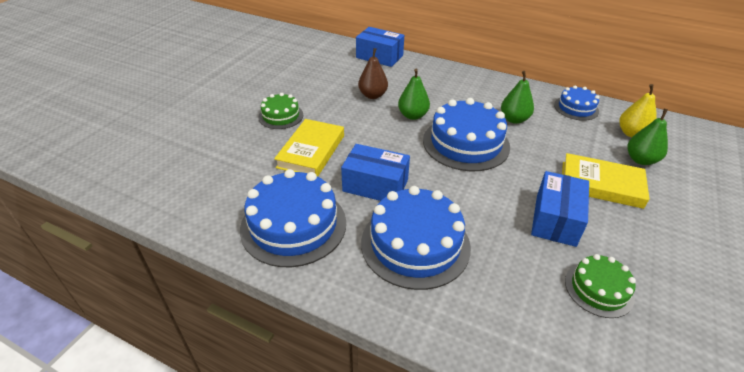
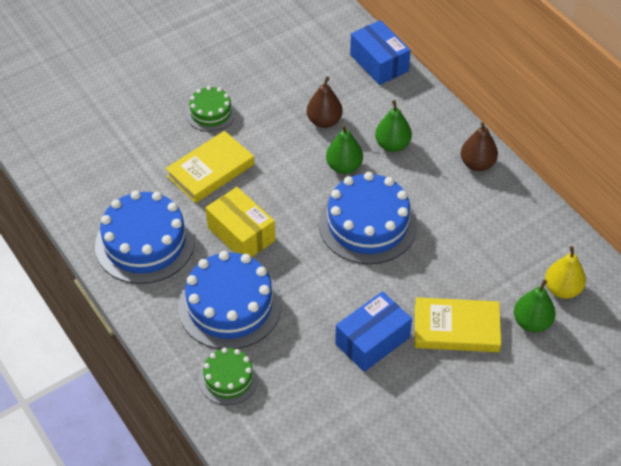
camera: 30 degrees right, 10 degrees up
(375, 185) = (241, 234): blue box -> yellow box
(497, 86) = (477, 164): none -> brown pear
(514, 119) = (449, 216): green pear -> green pear (392, 145)
(576, 108) = (537, 231): blue cake -> none
(598, 289) = (344, 412): green cake -> green cake (228, 378)
(601, 184) = (456, 328): yellow book -> yellow book turned 45 degrees counterclockwise

